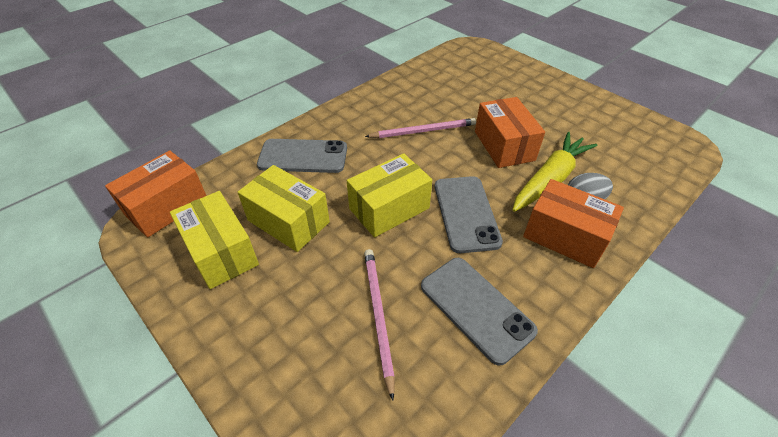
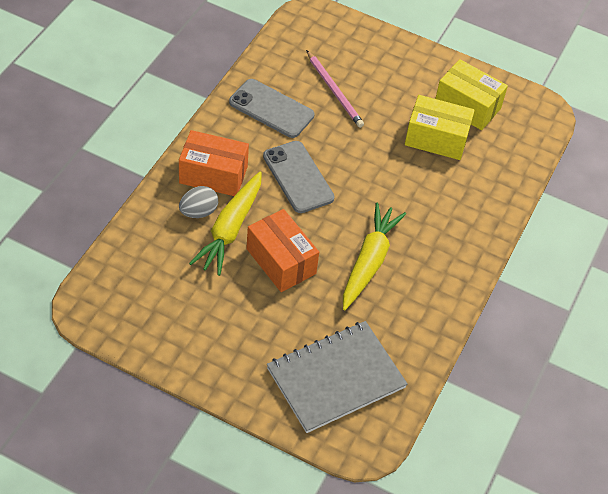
camera: 155 degrees right, 5 degrees up
(166, 207) = (540, 129): orange box -> none
(303, 156) = (468, 201): grey phone -> none
(389, 208) = (363, 167): yellow box -> none
(423, 131) = (369, 261): pink pencil -> yellow carrot
(480, 75) = (336, 378): none -> grey notebook

